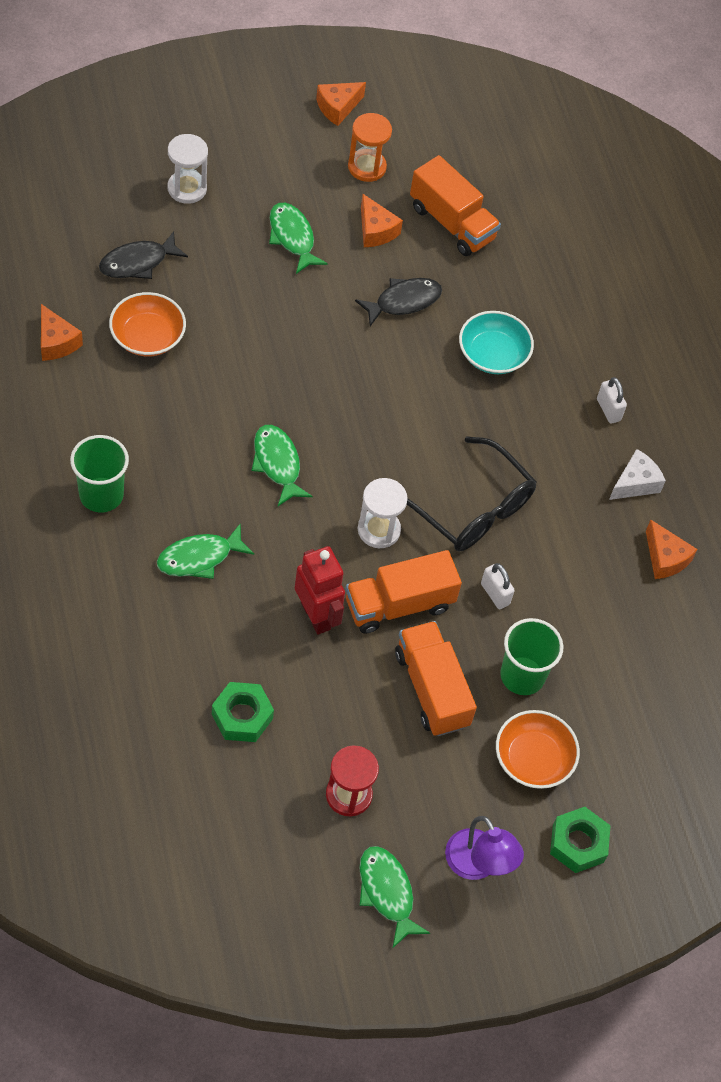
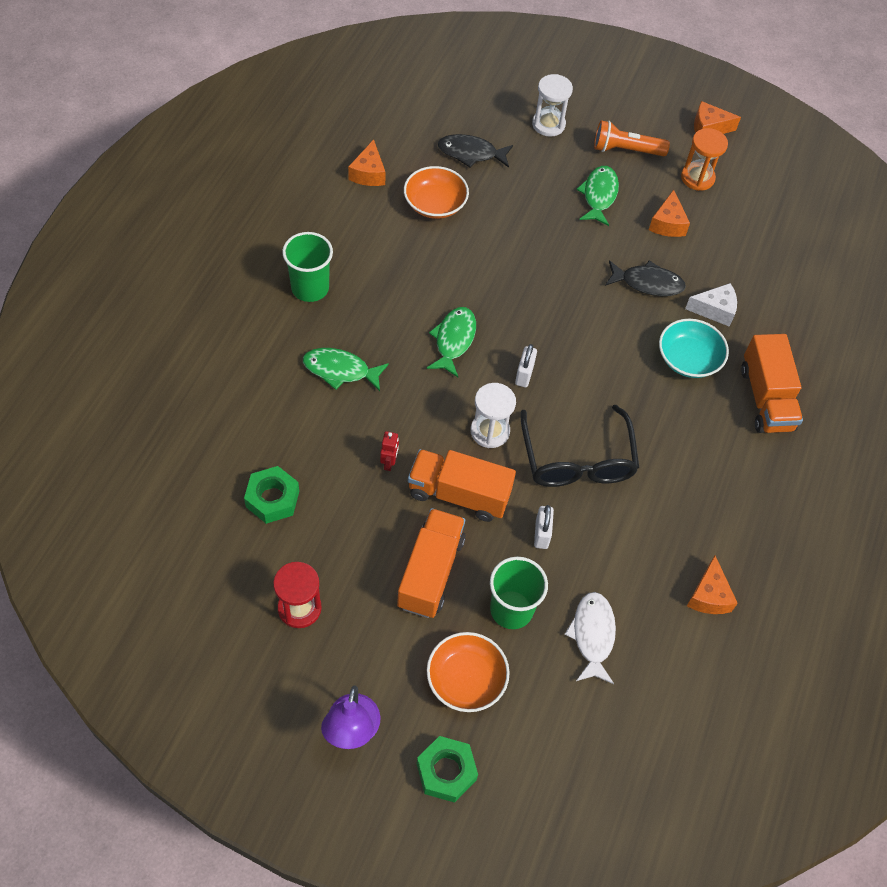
camera: 40 degrees right, 0 degrees up
(280, 175) = (626, 150): none -> orange flashlight
(316, 615) = (389, 463): red robot -> red robot, size x0.50
(387, 893) = (263, 701): green fish -> none
(452, 223) = (733, 249): orange truck -> orange truck (766, 398)
(602, 653) = (592, 635): none -> white fish
(608, 410) = (753, 453): white padlock -> white padlock (524, 374)
(635, 483) = (730, 522): white cheese -> white cheese (715, 310)

